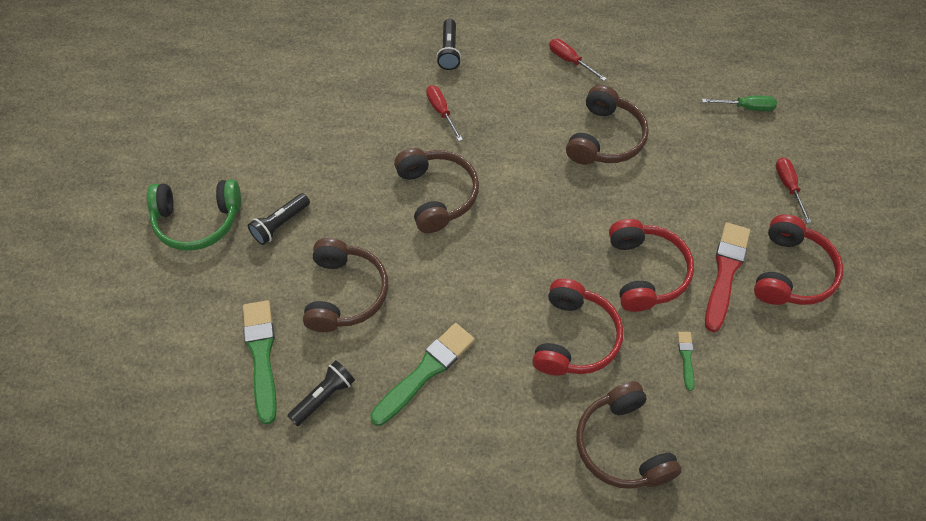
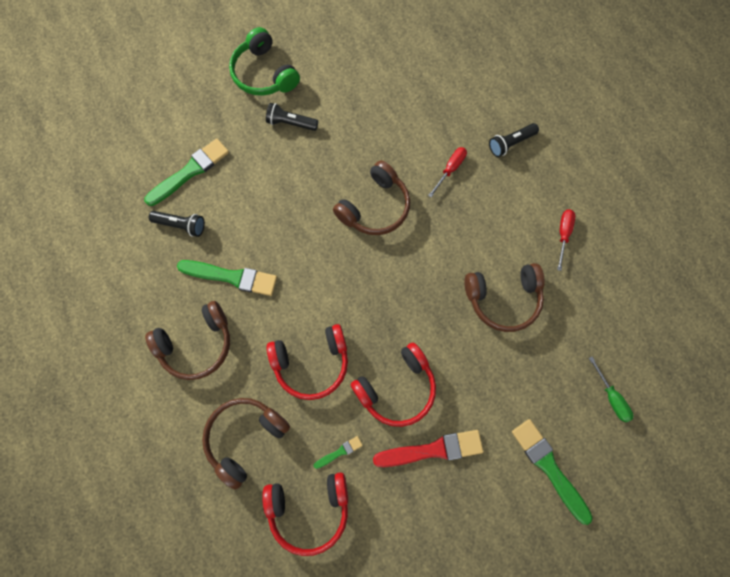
camera: 60 degrees right, 15 degrees up
(345, 293) = (262, 194): brown headphones -> brown headphones (197, 344)
(788, 187) = (549, 467): red screwdriver -> green brush
(791, 272) = (464, 503): red headphones -> red headphones (309, 509)

